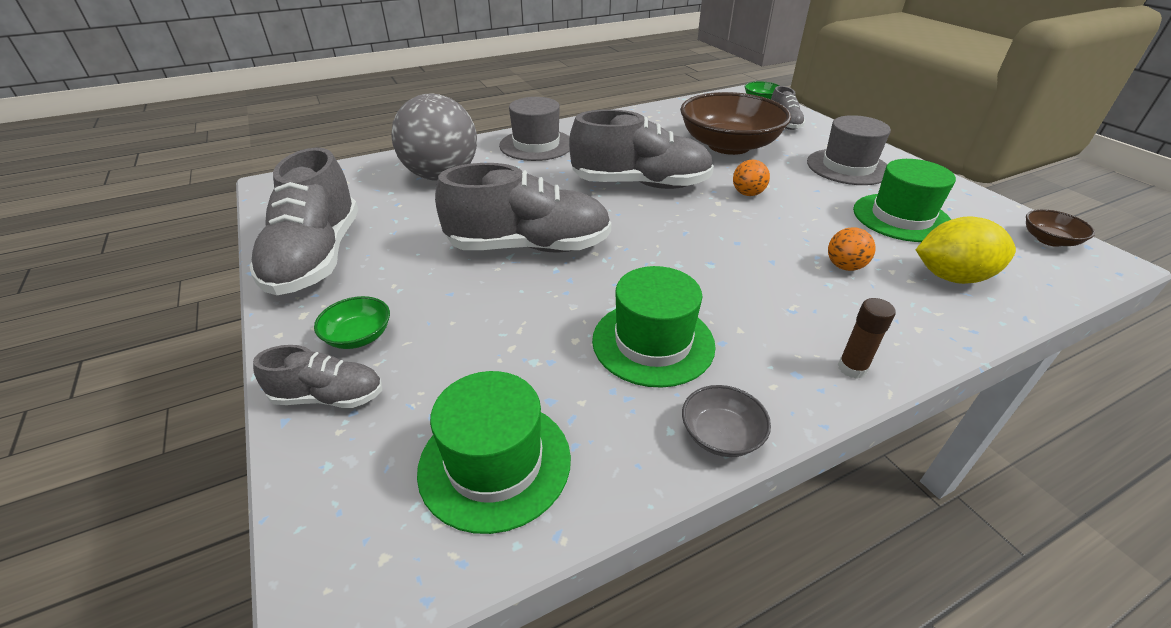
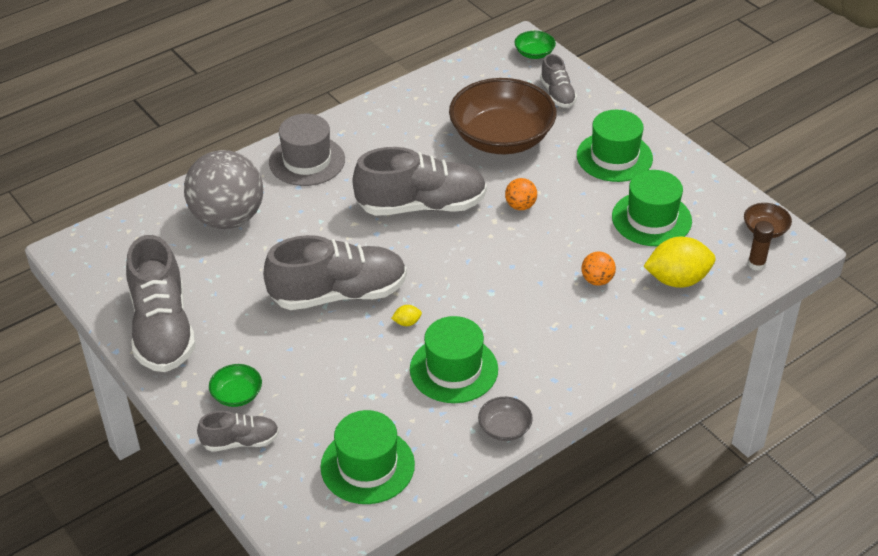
camera: 10 degrees left, 5 degrees up
(601, 283) = (407, 322): none -> yellow lemon
(848, 167) = (614, 157): grey hat -> green hat
(852, 368) = (591, 370): brown glue stick -> brown glue stick (756, 264)

